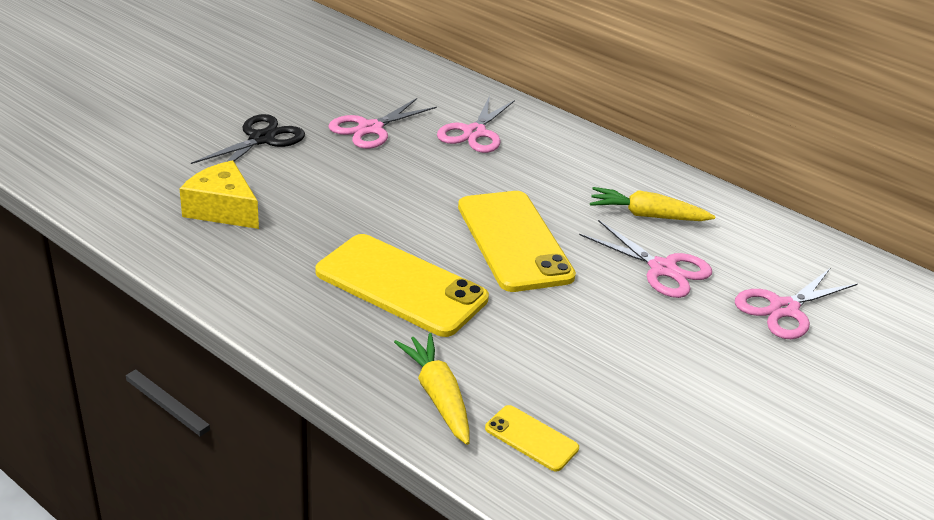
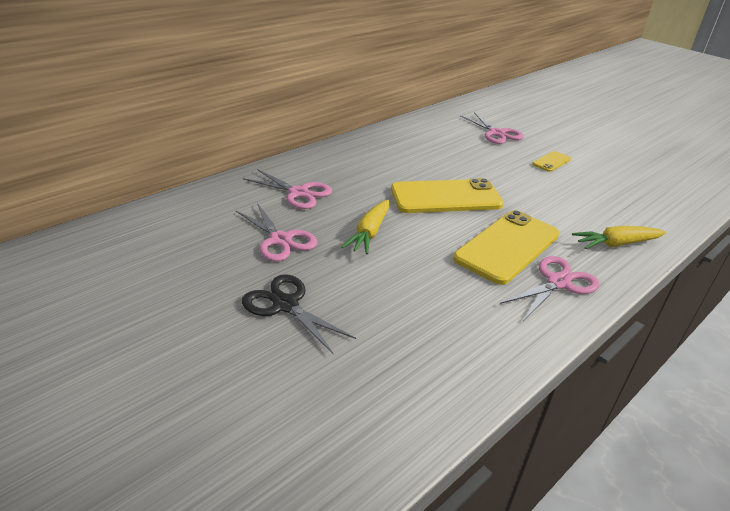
camera: 80 degrees left, 0 degrees up
(222, 209) = (413, 334): yellow cheese -> none
(531, 438) = (635, 218): yellow phone -> yellow phone (551, 162)
(646, 215) = (412, 151): yellow carrot -> yellow carrot (369, 233)
(662, 269) = (468, 156): pink scissors -> pink scissors (558, 283)

